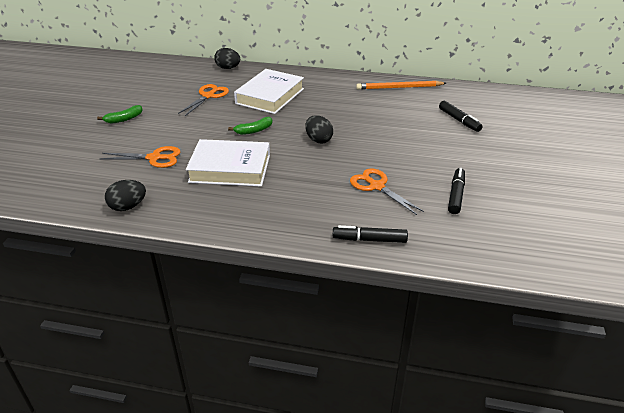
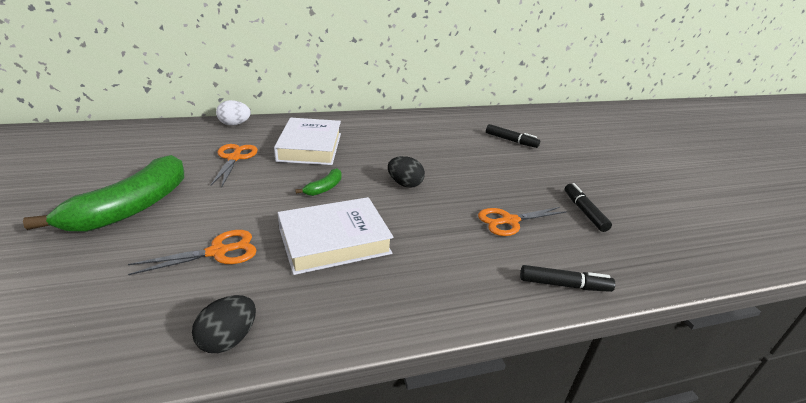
camera: 30 degrees left, 5 degrees down
(124, 119) = (131, 207): green banana -> green banana, size x2.31
(228, 68) = (234, 124): black egg -> white egg
(369, 239) = (564, 285): black marker -> black marker turned 150 degrees counterclockwise
(377, 186) = (509, 221): orange scissors -> orange scissors turned 45 degrees counterclockwise
(399, 87) = (431, 119): orange pencil -> none

